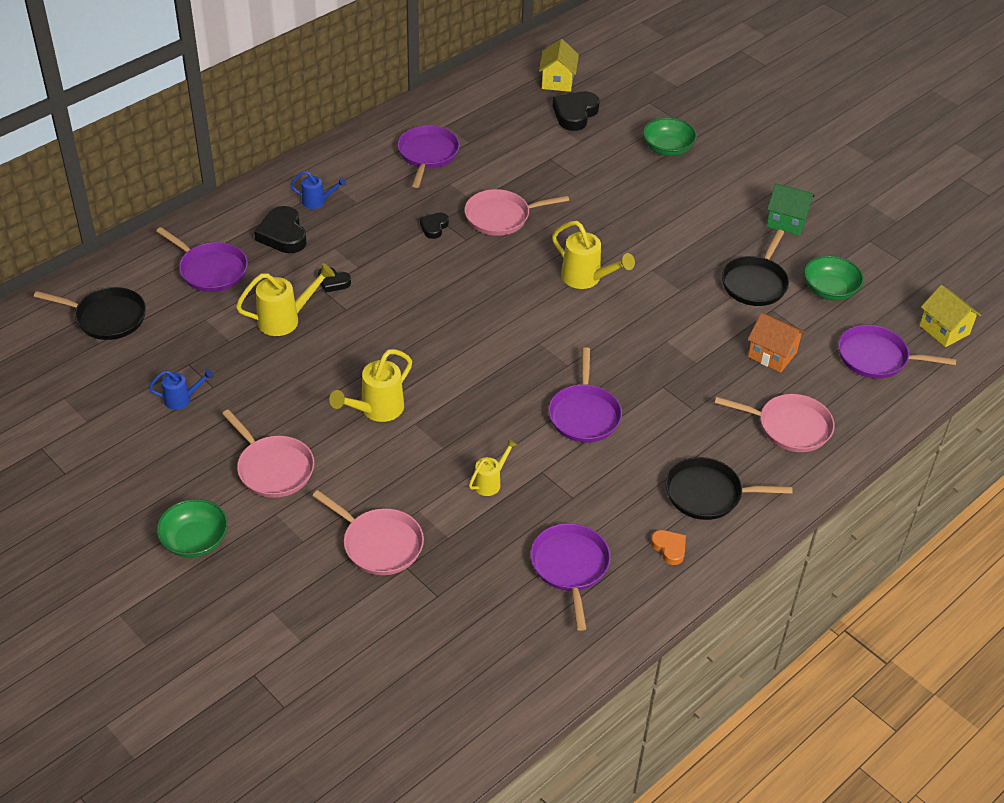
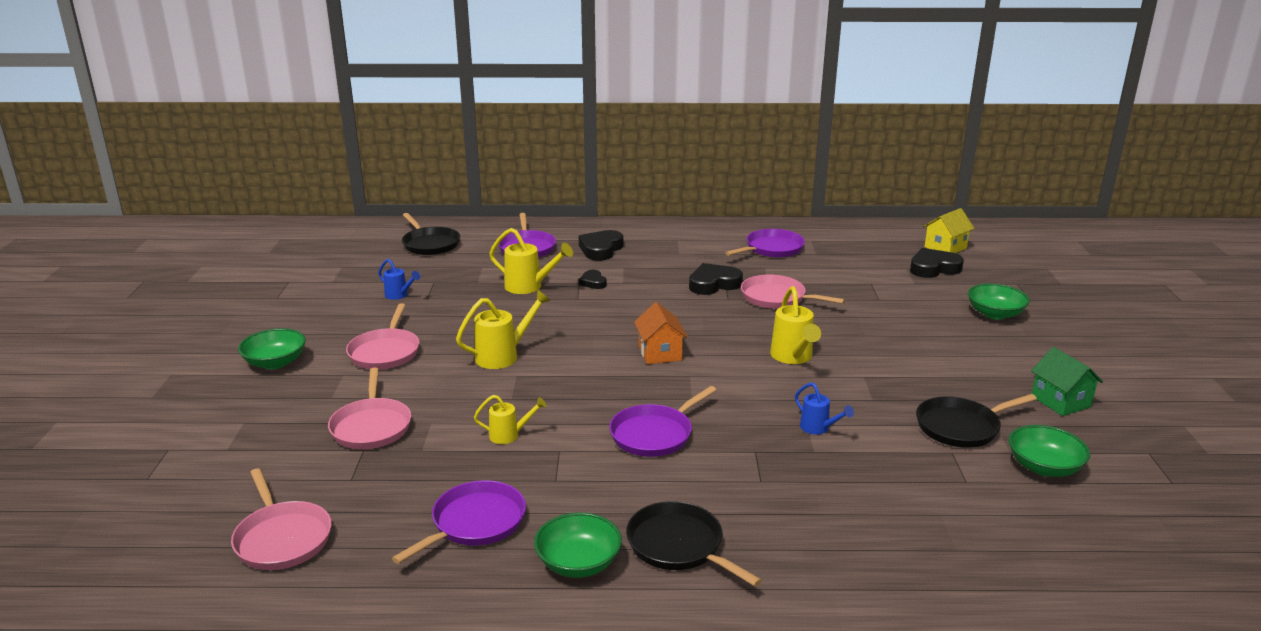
camera: 45 degrees right, 20 degrees down
(318, 202) = (652, 243): blue watering can -> blue watering can (818, 428)
(376, 410) = (503, 356): yellow watering can -> yellow watering can turned 150 degrees clockwise
(434, 227) = (713, 284): black heart -> black heart, size x1.75
(669, 548) = (578, 563): orange heart -> green bowl
(772, 354) = (905, 483): orange house -> orange house (660, 353)
(790, 427) = (844, 544): pink pan -> pink pan (282, 538)
(876, 357) = (1031, 542): purple pan -> none
(944, 330) = (1160, 563): yellow house -> none

